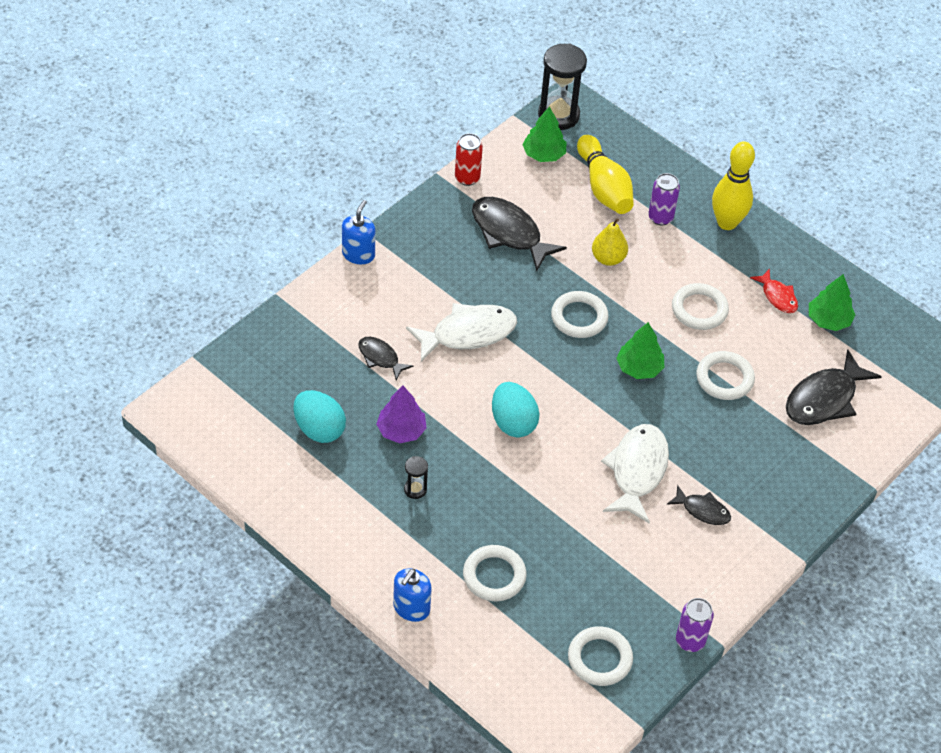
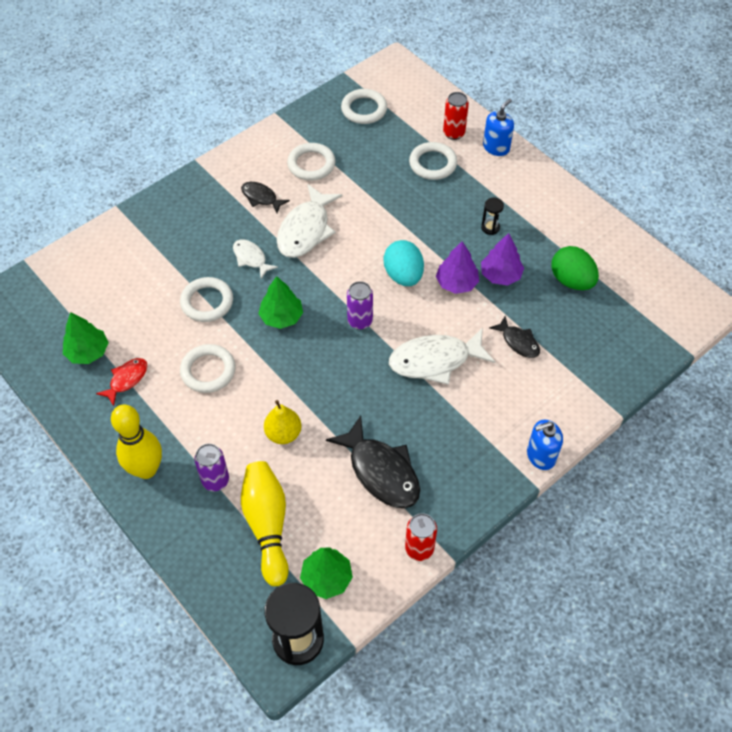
camera: 170 degrees left, 5 degrees up
(319, 429) = (571, 280): turquoise egg -> green egg
(358, 254) = (541, 455): blue soap dispenser -> blue soap dispenser turned 45 degrees clockwise
(451, 418) = (456, 283): none -> purple tree
(470, 627) = (454, 133): none -> red can
(579, 317) = (326, 370): white ring -> white ring (311, 164)
(690, 641) = (297, 115): purple can -> purple can (360, 321)
(691, 431) = (251, 258): none -> white fish
(777, 296) = (126, 380): red fish -> red fish turned 60 degrees clockwise
(824, 399) = (125, 278): black fish -> none

